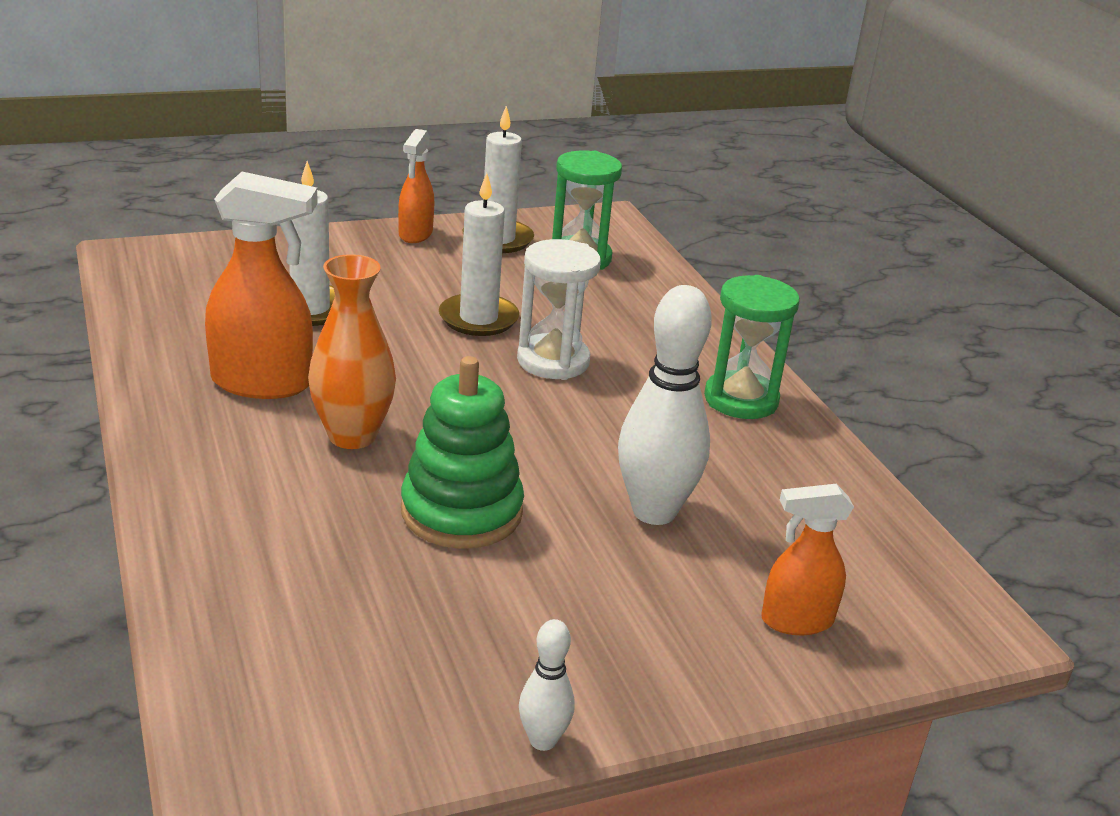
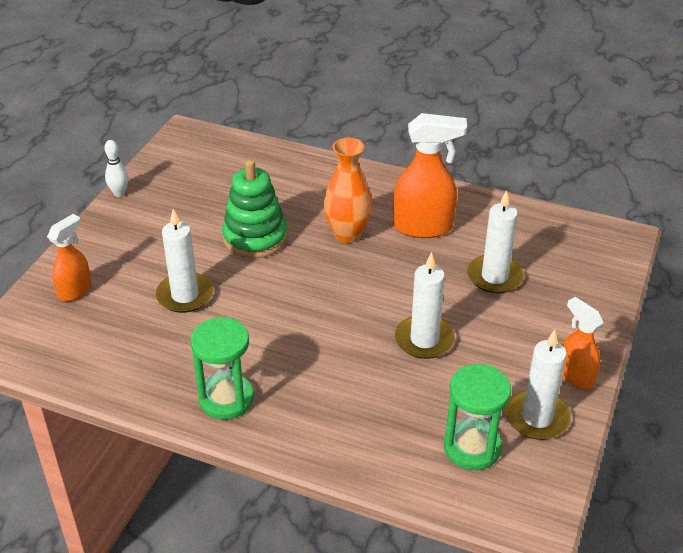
camera: 135 degrees right, 10 degrees up
(263, 383) = (423, 227): orange spray bottle -> orange spray bottle turned 135 degrees counterclockwise
(553, 361) = (346, 343): white hourglass -> none
(654, 511) = (185, 295): white bowling pin -> white candle

